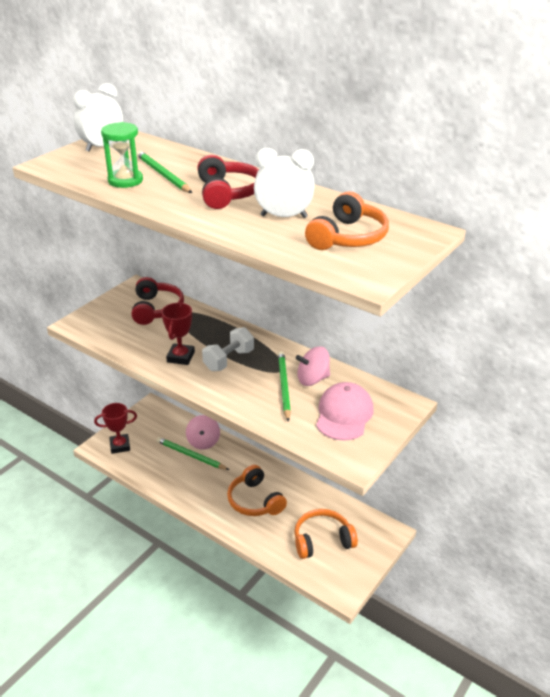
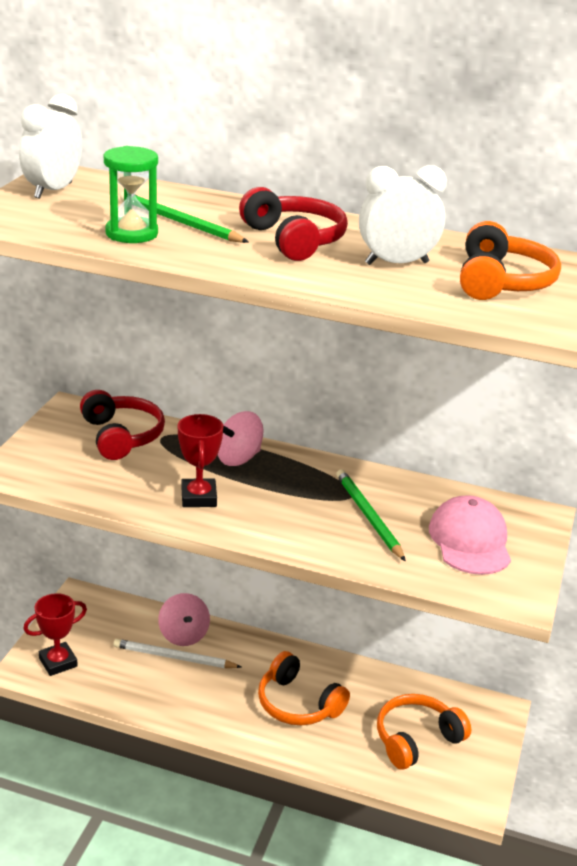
camera: 20 degrees left, 5 degrees down
(191, 455) = (174, 657): green pencil -> white pencil
(228, 360) = (270, 492): white dumbbell -> none
(312, 379) = (401, 501): pink spinning top -> pink spinning top (238, 458)

